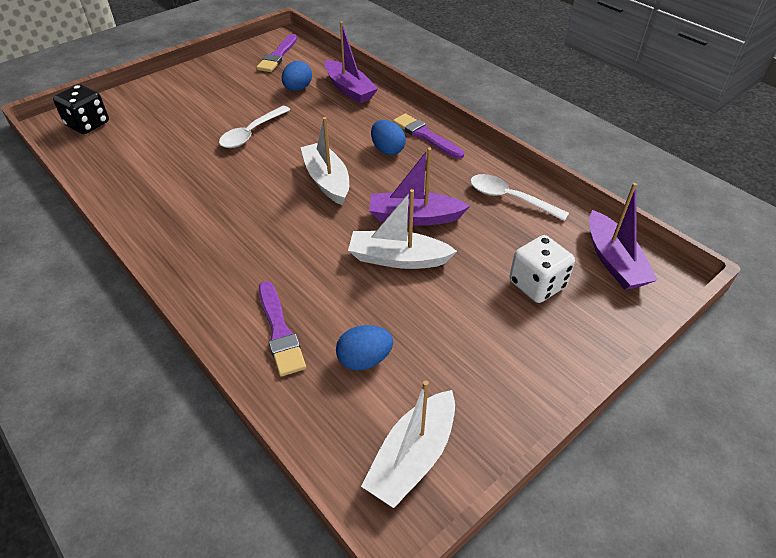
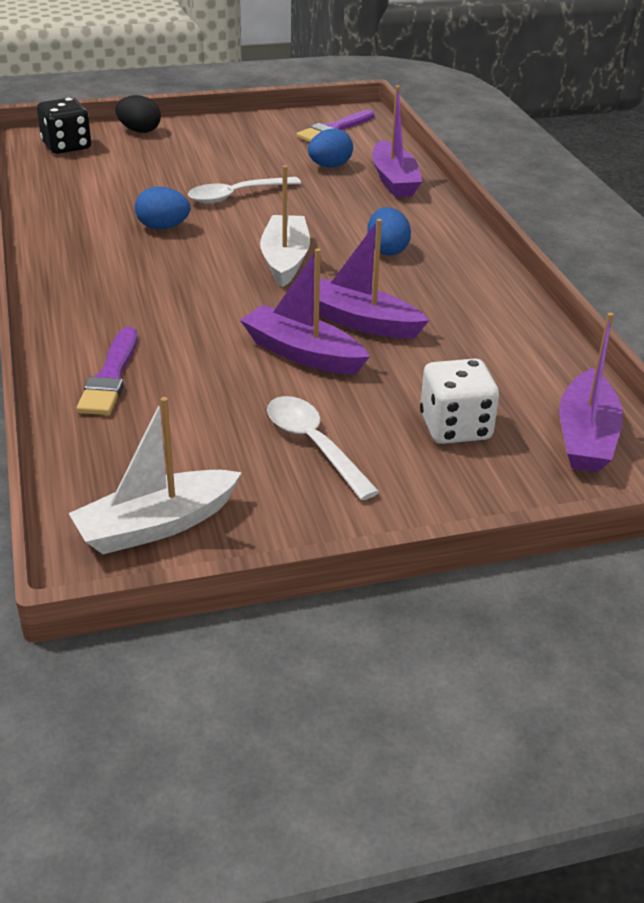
camera: 25 degrees right, 10 degrees down
(136, 94) = (139, 131): none -> black egg
(364, 359) = (180, 428): blue egg -> blue egg (163, 227)
(398, 259) = (303, 353): white boat -> purple boat
(425, 136) = (449, 248): purple brush -> none
(510, 198) = (503, 337): white spoon -> white spoon (314, 445)

